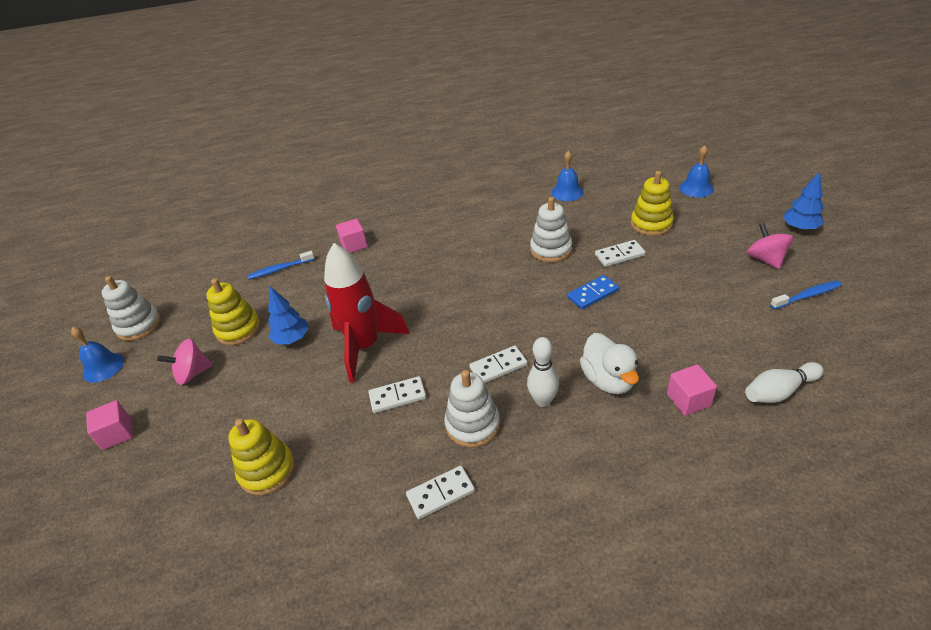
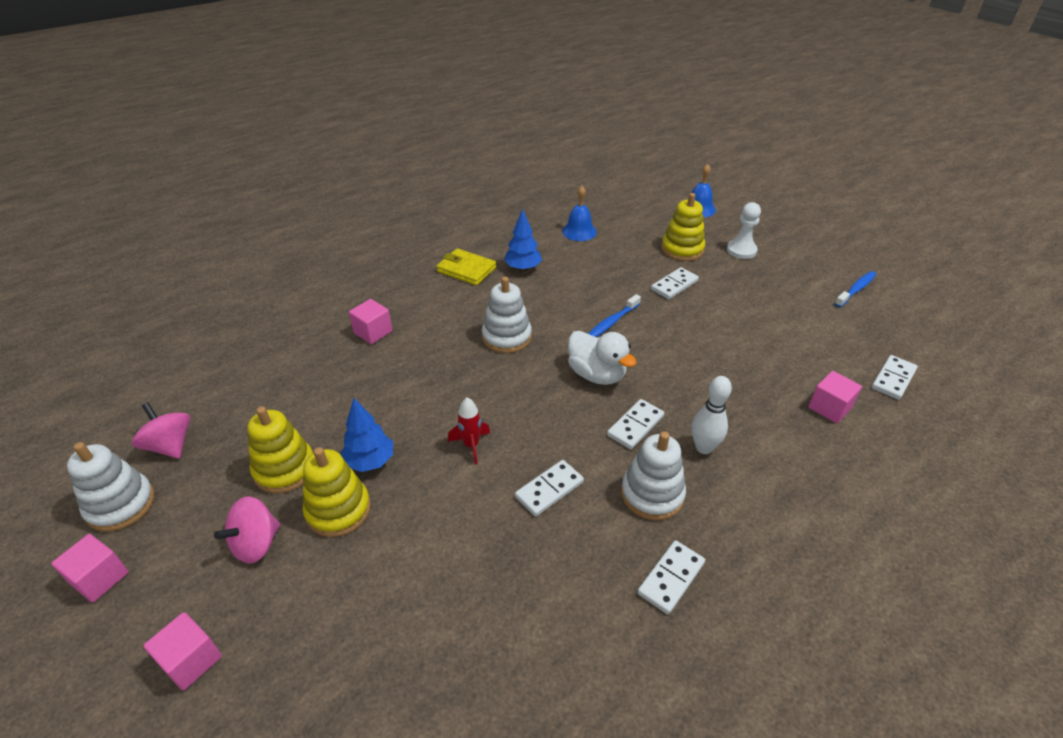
camera: 30 degrees left, 0 degrees up
(103, 367) = (100, 578): blue bell -> pink cube
(267, 470) = (450, 628): yellow stacking toy -> yellow stacking toy (338, 510)
(280, 269) = (291, 381): blue toothbrush -> blue toothbrush (611, 322)
(365, 347) = (471, 445): red rocket -> red rocket, size x0.43
(452, 209) = (466, 270): none -> yellow wallet
(551, 249) = (604, 293): white stacking toy -> white stacking toy (506, 337)
(592, 294) = (676, 329): blue domino -> none
(608, 380) = (749, 409): white duck -> white duck (597, 374)
(710, 235) = (741, 250): none -> white pawn
(765, 259) = (802, 264): pink spinning top -> pink spinning top (170, 445)
(779, 391) = (893, 379): white bowling pin -> white domino
(799, 228) = (809, 231): blue tree -> blue tree (523, 268)

